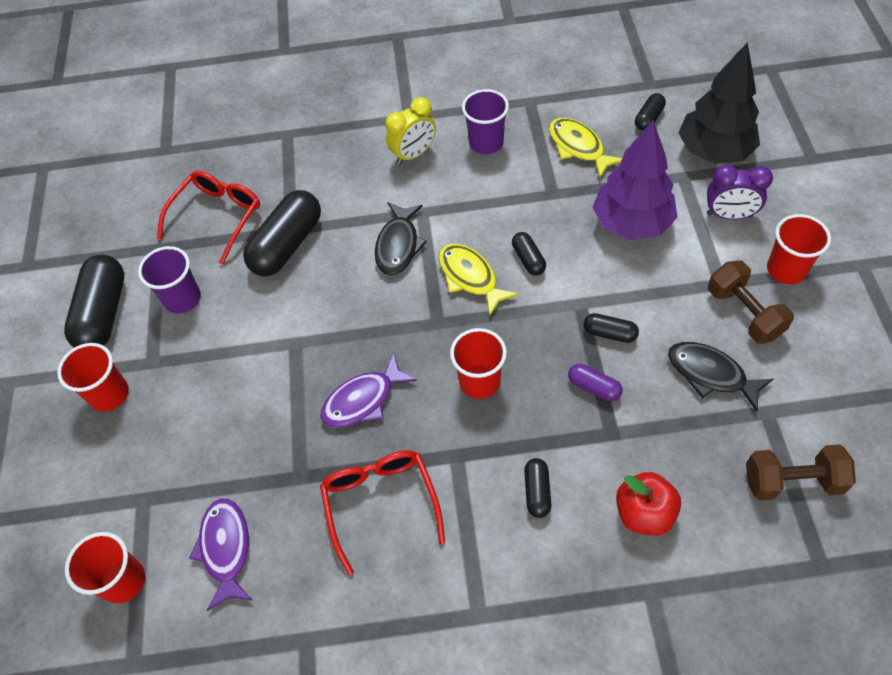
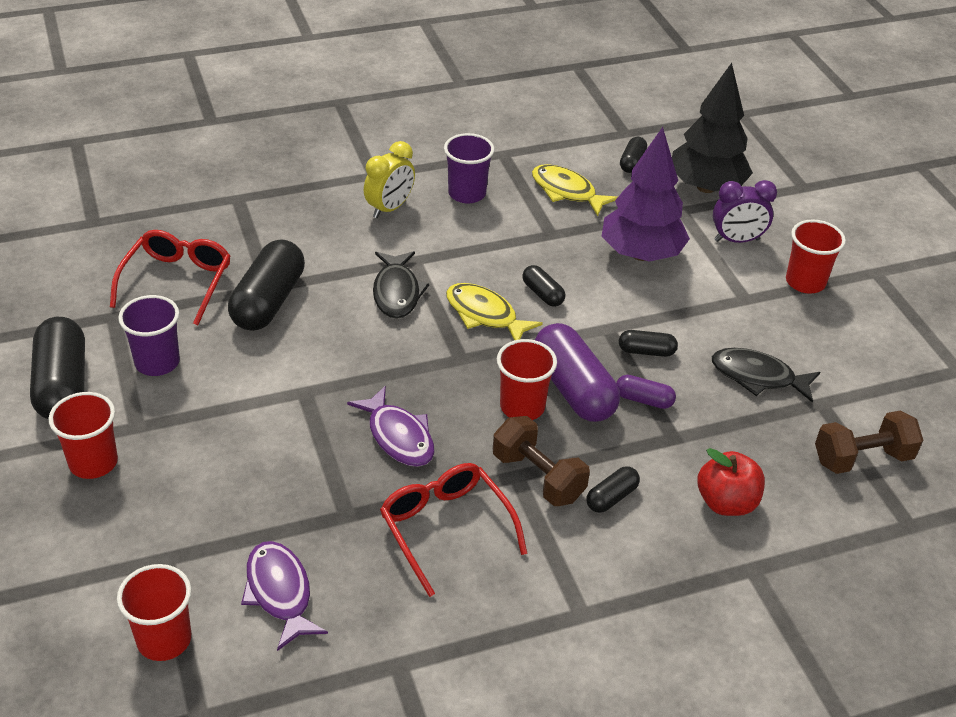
camera: 20 degrees left, 15 degrees down
(363, 400) = (398, 436): purple fish -> purple fish turned 75 degrees counterclockwise
(531, 367) = (573, 389): none -> purple capsule
(537, 491) = (611, 497): black capsule -> black capsule turned 60 degrees clockwise
(744, 313) = (775, 322): brown dumbbell -> brown dumbbell (538, 477)

